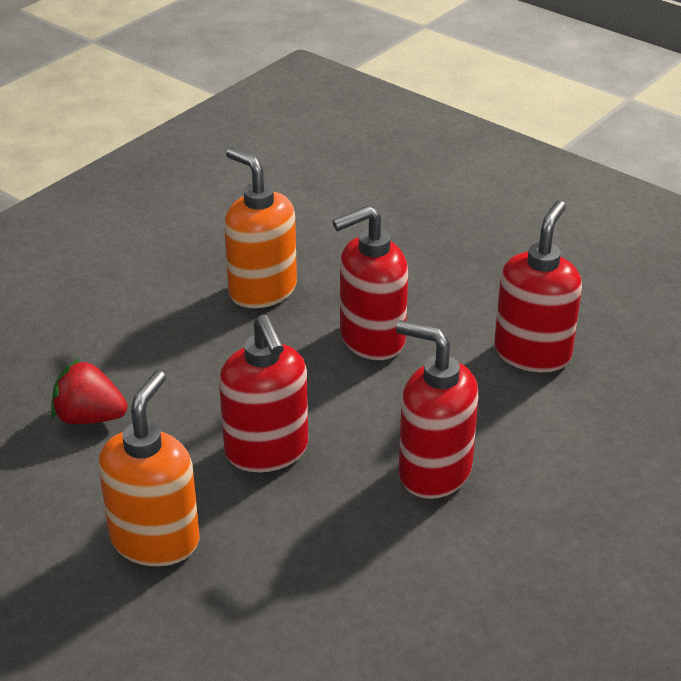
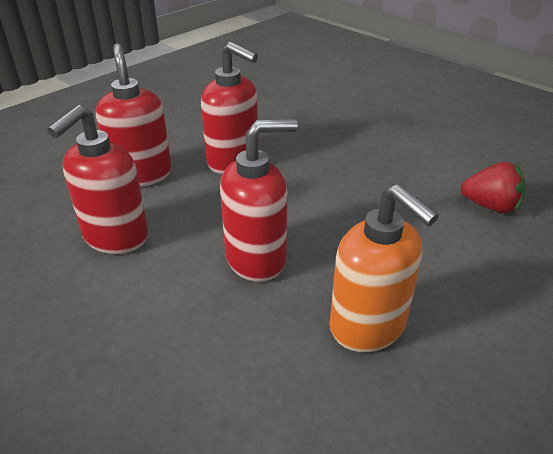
camera: 175 degrees left, 0 degrees up
(155, 540) = (410, 138): orange soap dispenser -> none
(267, 451) = (347, 178): red soap dispenser -> red soap dispenser (141, 174)

